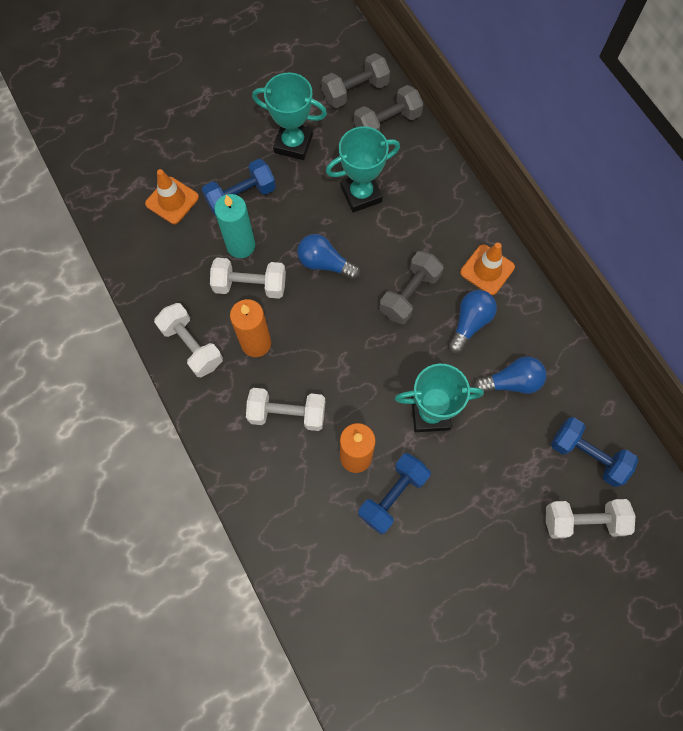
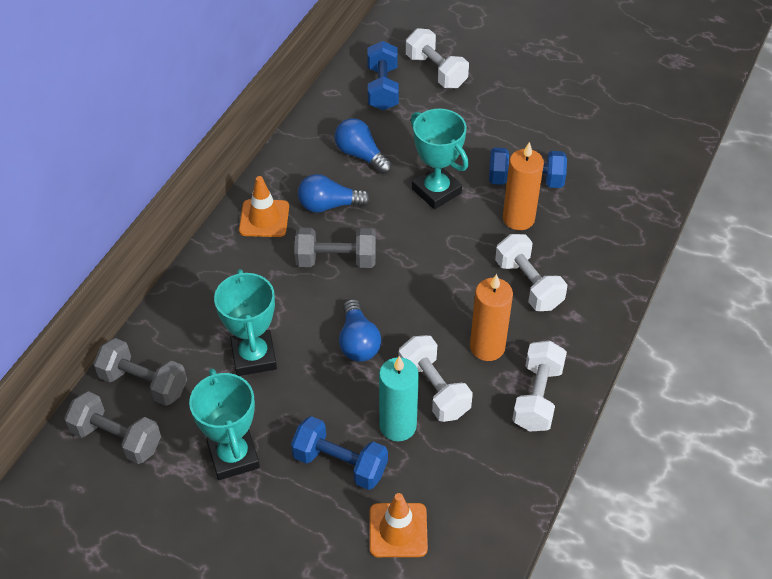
camera: 125 degrees left, 20 degrees down
(361, 194) = (254, 356): turquoise trophy -> turquoise trophy turned 45 degrees clockwise

